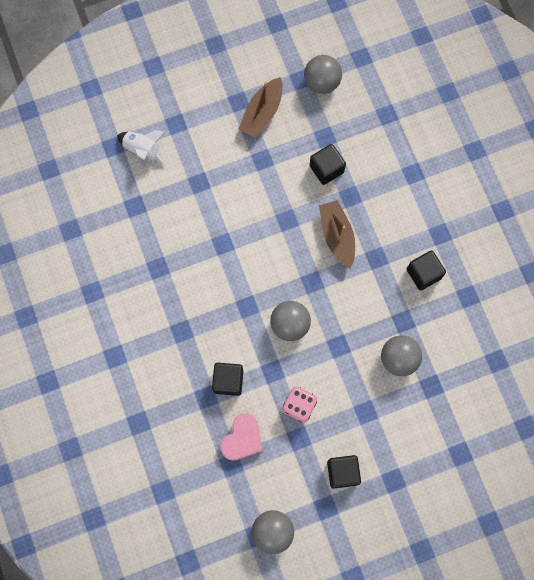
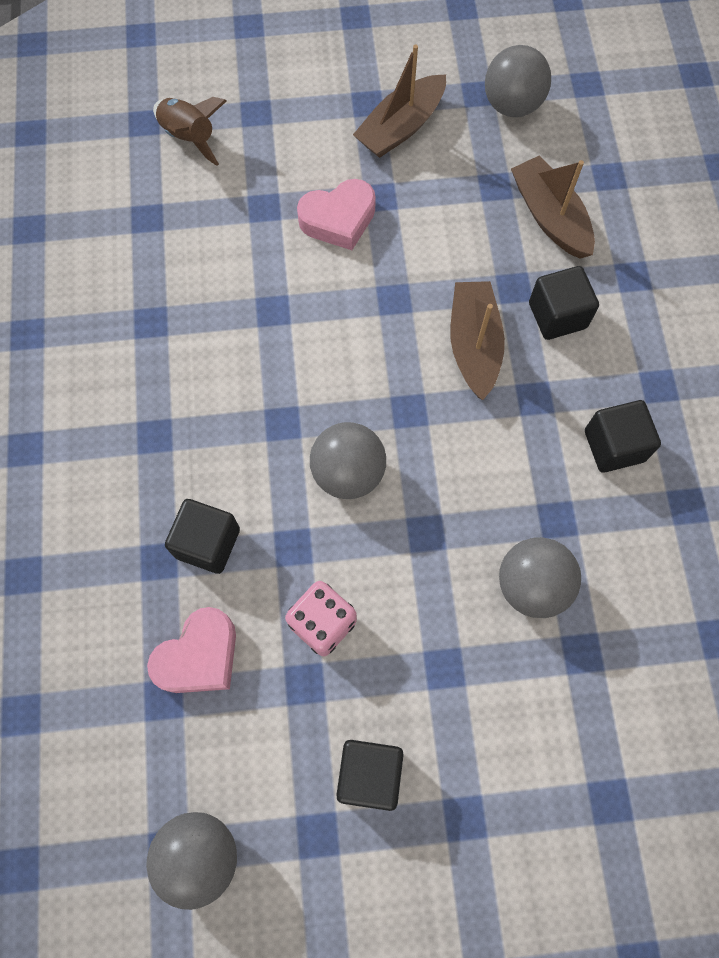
camera: 15 degrees right, 5 degrees down
(143, 150) = (189, 138): white rocket -> brown rocket
(243, 180) = (338, 219): none -> pink heart
(326, 169) = (484, 235): black cube -> black cube (557, 315)
(360, 149) = (550, 217): none -> brown boat

